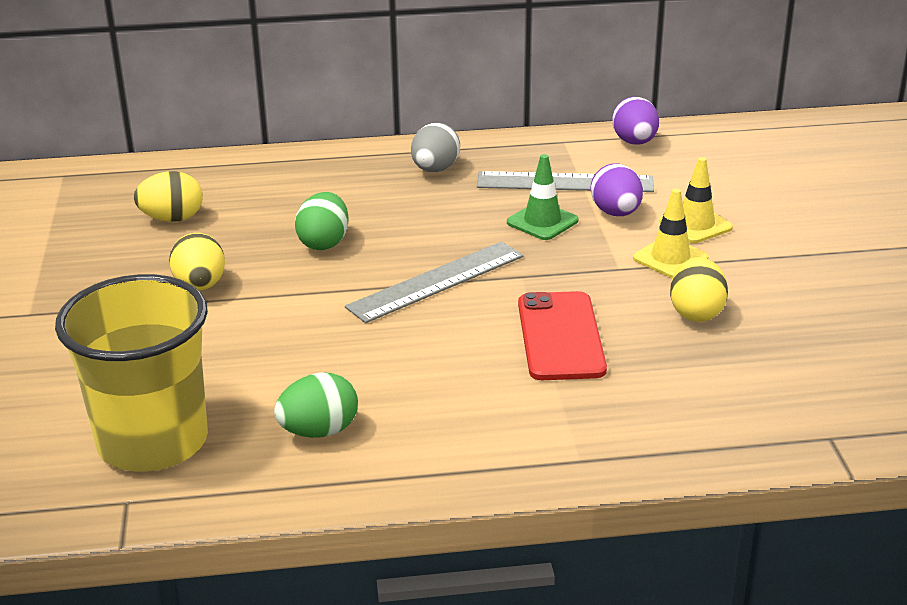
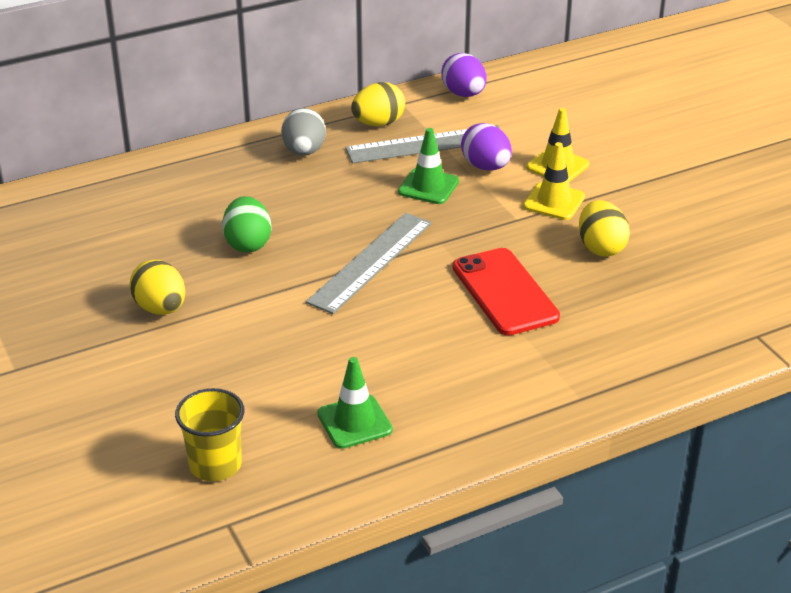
camera: 20 degrees left, 5 degrees up
(153, 441) = (215, 465): yellow cup -> yellow cup, size x0.52
(172, 219) = (89, 246): yellow egg -> yellow egg (378, 123)
(319, 431) = (354, 422): green egg -> green traffic cone

